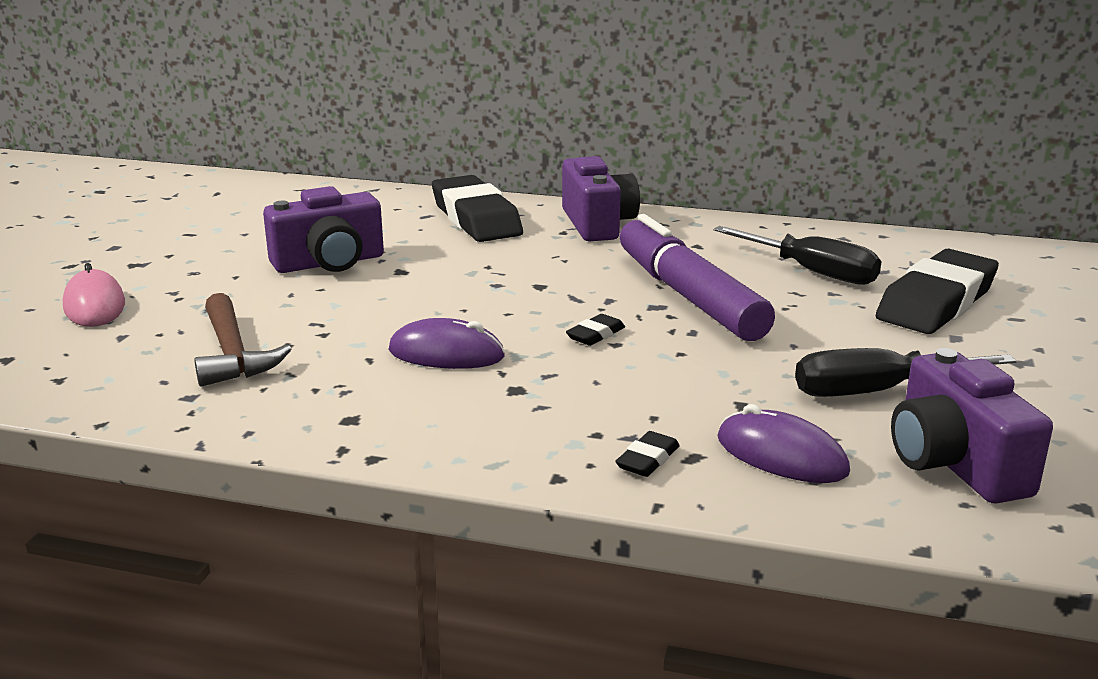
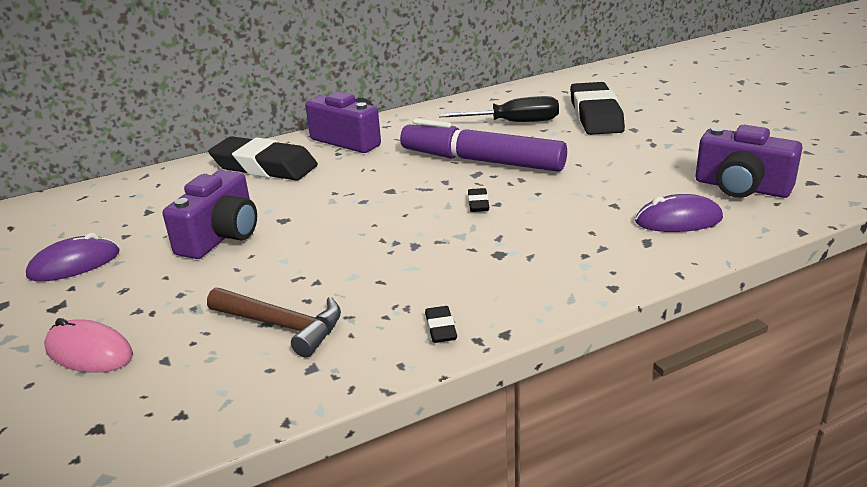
camera: 40 degrees left, 5 degrees up
(446, 354) = (420, 254): purple mouse -> purple mouse (74, 264)
(648, 460) = (632, 254): black eraser -> black eraser (441, 328)
(877, 391) = (654, 170): black screwdriver -> none

